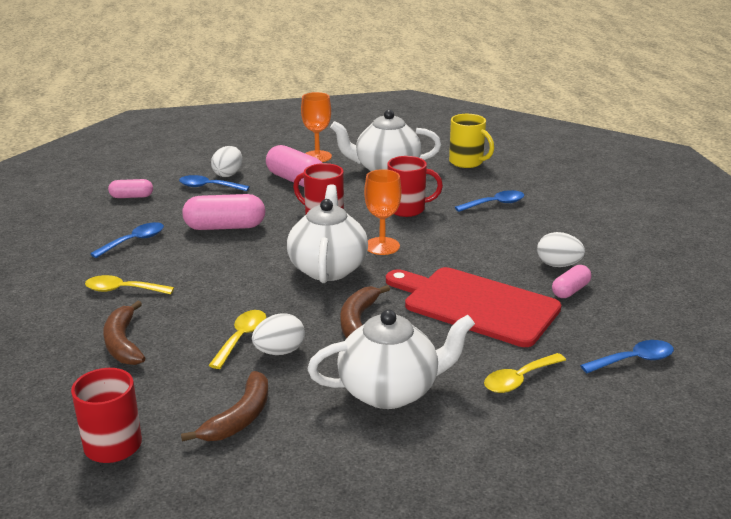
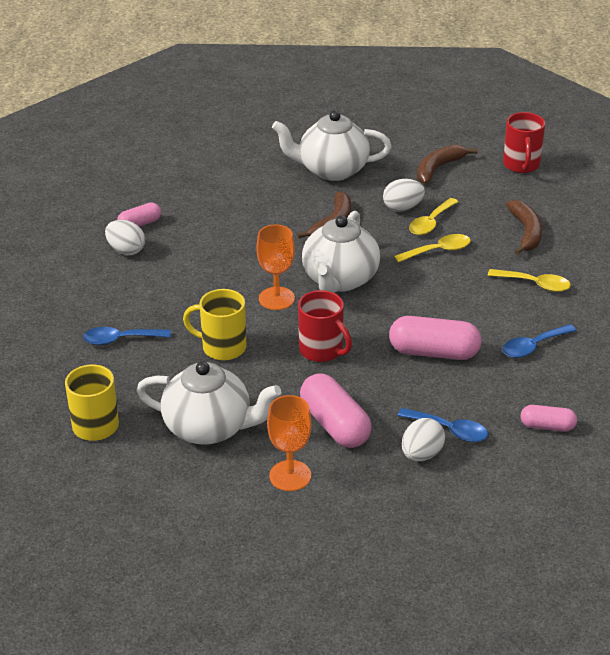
camera: 165 degrees left, 10 degrees up
(407, 209) = (222, 347): red mug -> yellow mug
(476, 305) = (229, 223): red cutting board -> none
(519, 380) = (239, 164): yellow spoon -> yellow spoon (438, 251)
(634, 360) = (147, 165): blue spoon -> none

